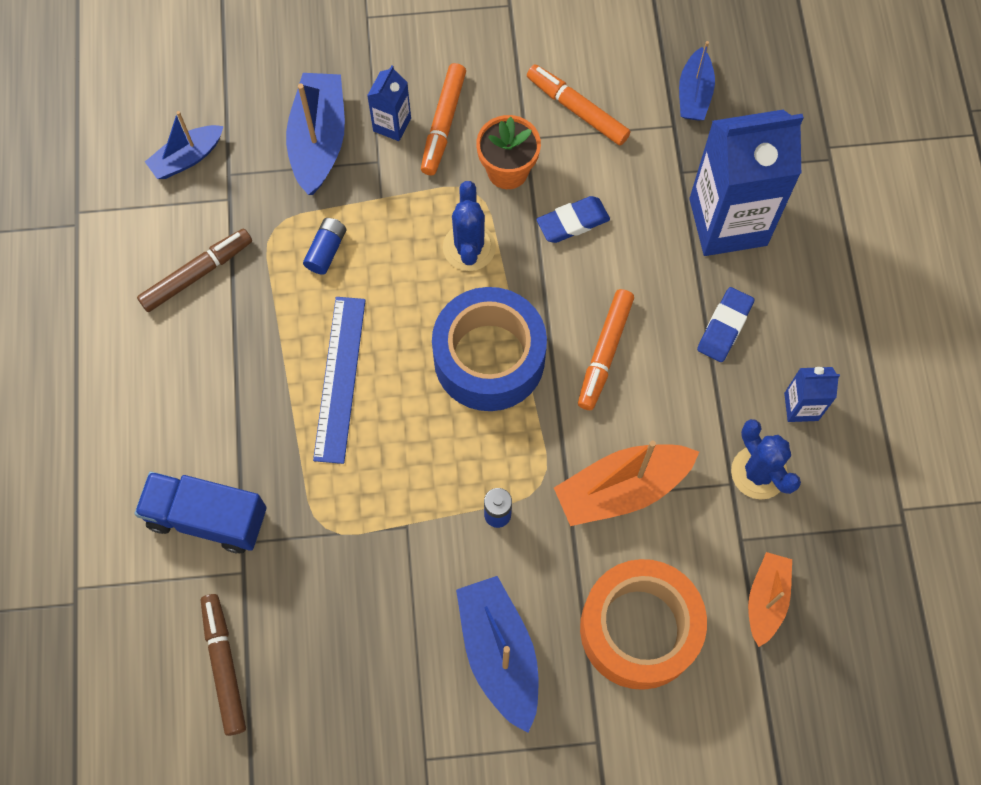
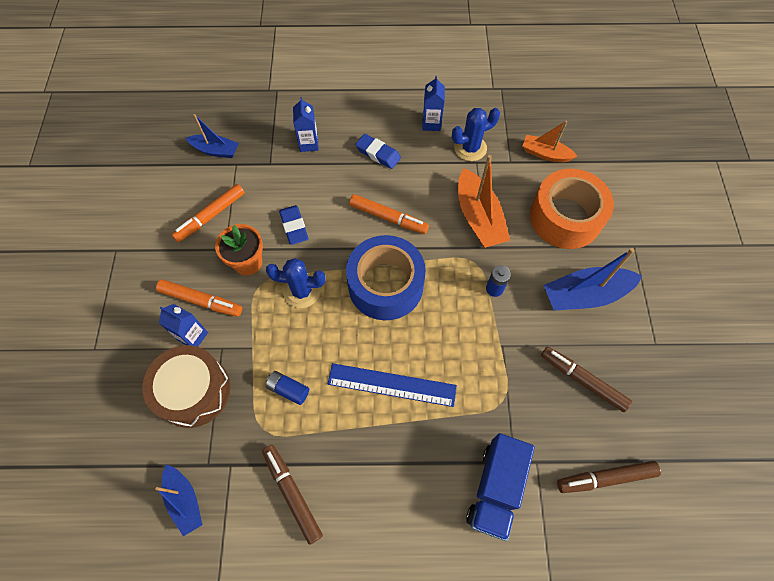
camera: 85 degrees left, 5 degrees down
(319, 141) = (194, 391): blue boat -> brown drum
(360, 642) = (583, 381): none -> brown marker
(728, 222) = (309, 144): blue carton -> blue carton, size x0.45

